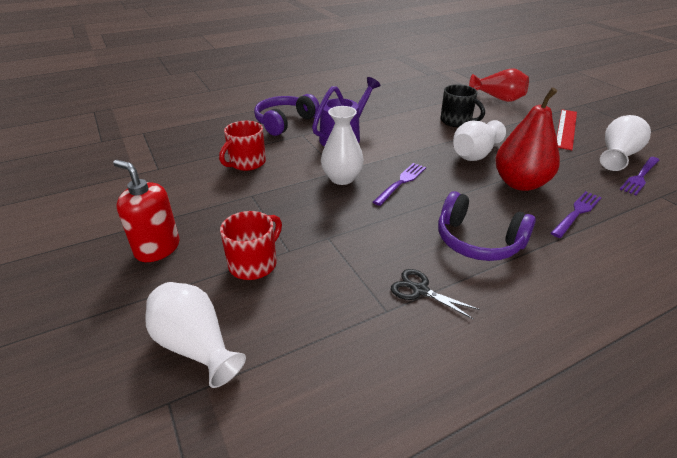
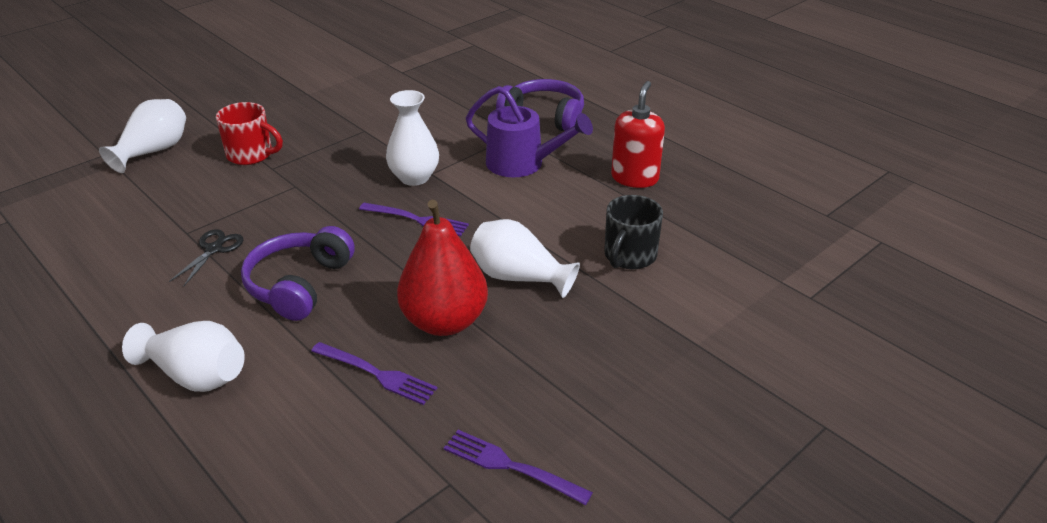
camera: 75 degrees right, 0 degrees up
(157, 248) = (269, 106): red soap dispenser -> red soap dispenser (635, 178)
(246, 163) = (429, 114): red mug -> none
(498, 98) = (766, 302): red vase -> none
(566, 128) = (672, 387): red ruler -> none
(617, 156) = (584, 447): white vase -> white vase (196, 375)

